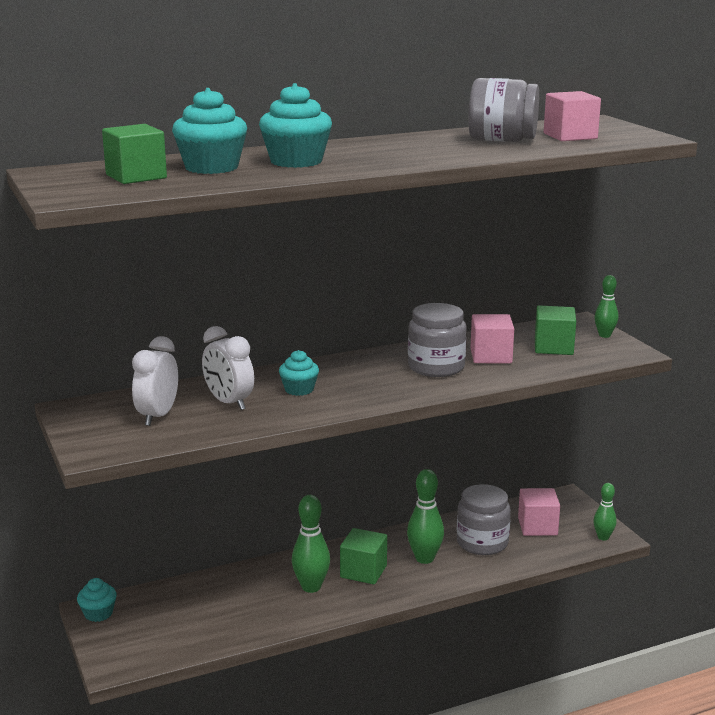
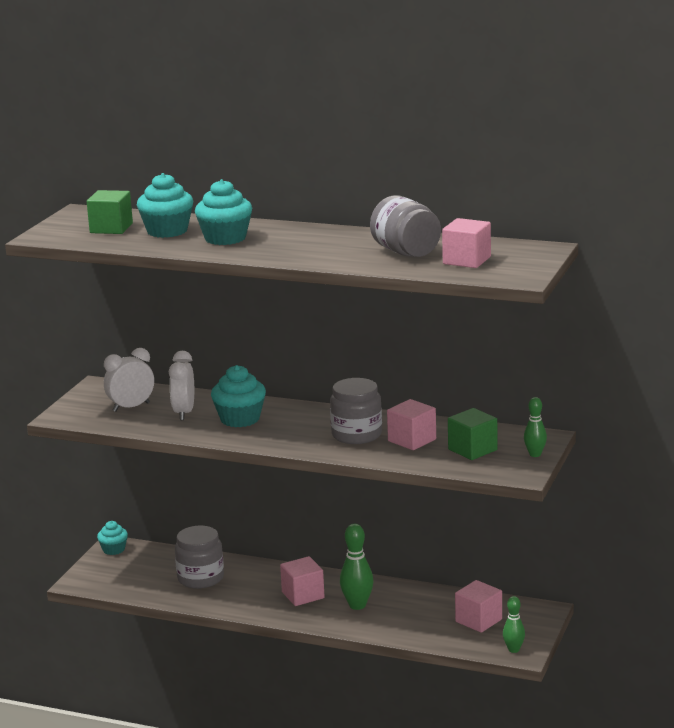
camera: 45 degrees right, 0 degrees up
(299, 389) = (240, 419): turquoise cupcake -> turquoise cupcake, size x1.65
(311, 587) = (254, 590): green bowling pin -> none
(363, 571) = (303, 595): green cube -> pink cube
(482, 543) = (416, 613): grey jar -> grey jar (200, 578)

